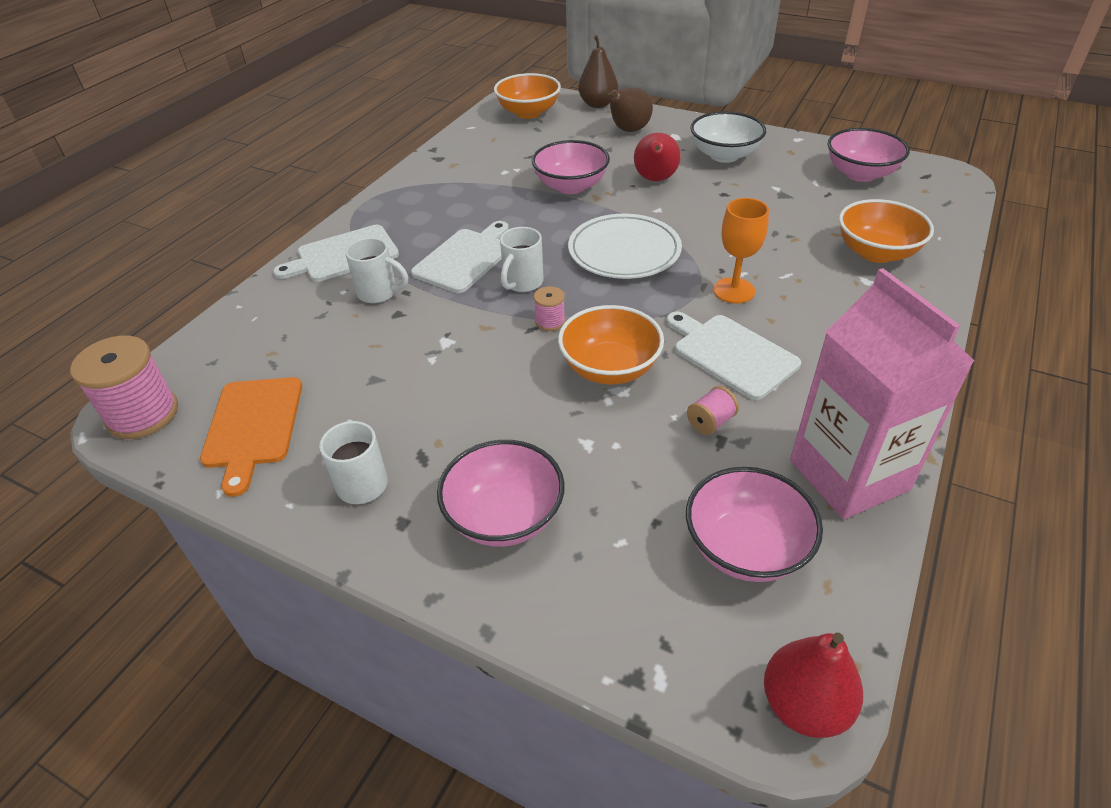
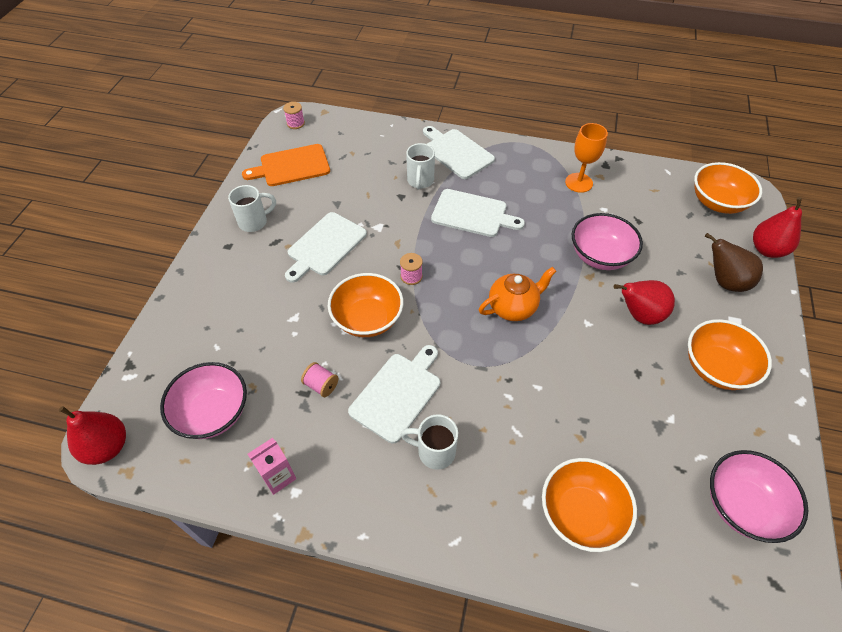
camera: 75 degrees right, 10 degrees up
(143, 414) = (295, 123): pink spool -> pink spool, size x0.49
(458, 399) = (325, 246): none -> white cutting board
(504, 516) = (233, 288): pink bowl -> none
(522, 283) = (452, 252): white mug -> white mug (434, 451)
(598, 104) = (767, 250): brown pear -> red pear
(624, 251) = (513, 307): white plate -> orange teapot
(724, 155) = (716, 368): white bowl -> orange bowl
(734, 290) = (481, 390): orange goblet -> orange goblet (579, 183)
(849, 475) = (278, 476): pink carton -> pink carton, size x0.43

